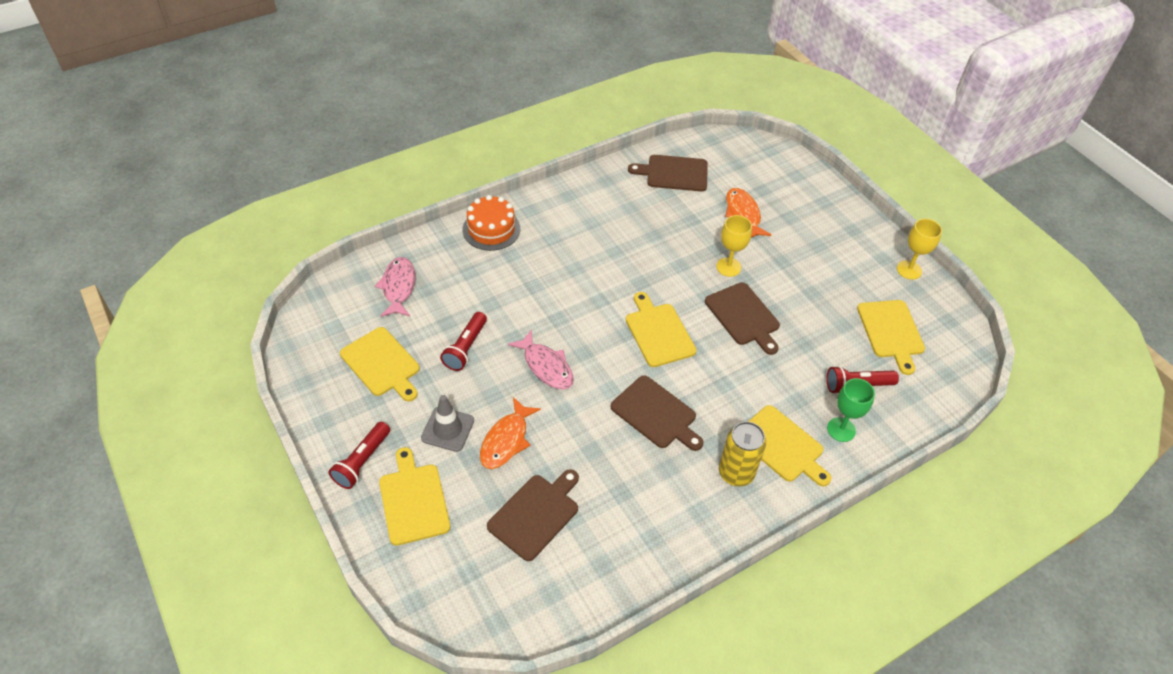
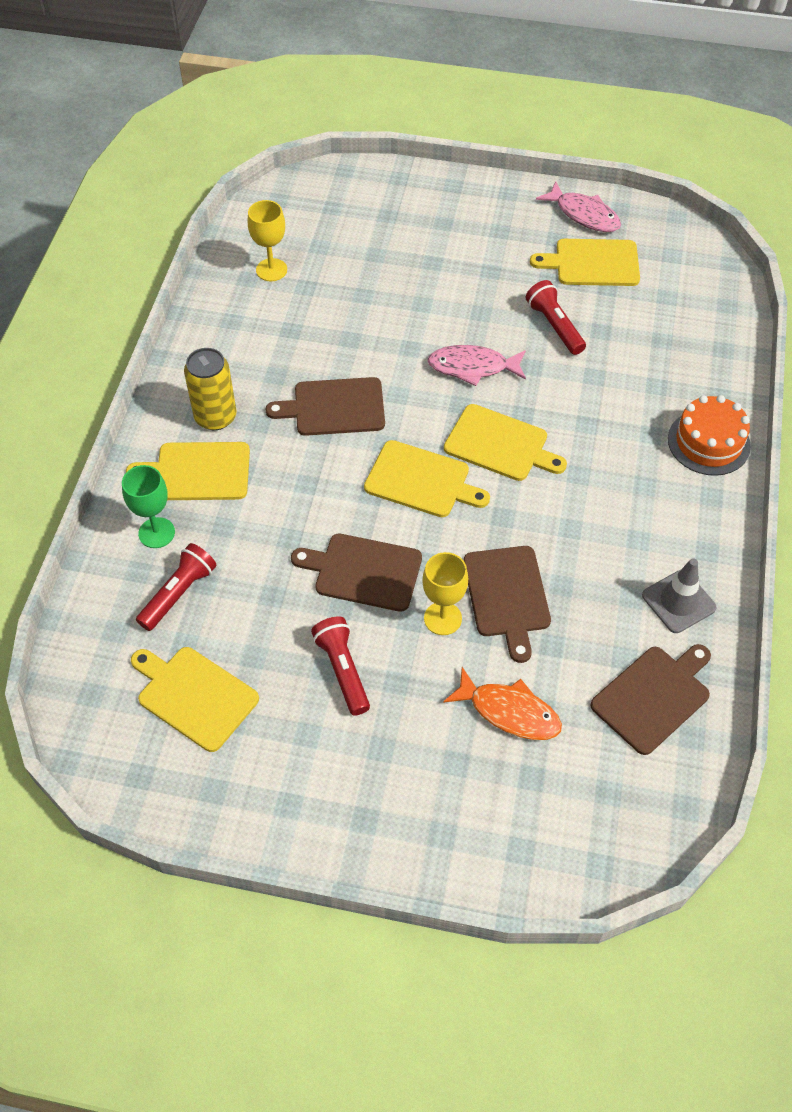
camera: 135 degrees right, 5 degrees up
(362, 461) = (497, 202): red flashlight -> red flashlight (342, 670)
(398, 287) = (684, 323): pink fish -> pink fish (584, 215)
(413, 500) = (428, 211): yellow cutting board -> yellow cutting board (500, 444)
(448, 429) = (474, 265): grey traffic cone -> grey traffic cone (678, 601)
(506, 440) = (422, 293): orange fish -> none
(535, 514) = (334, 268): brown cutting board -> brown cutting board (507, 596)
(909, 270) = (242, 816): yellow goblet -> yellow goblet (271, 270)

